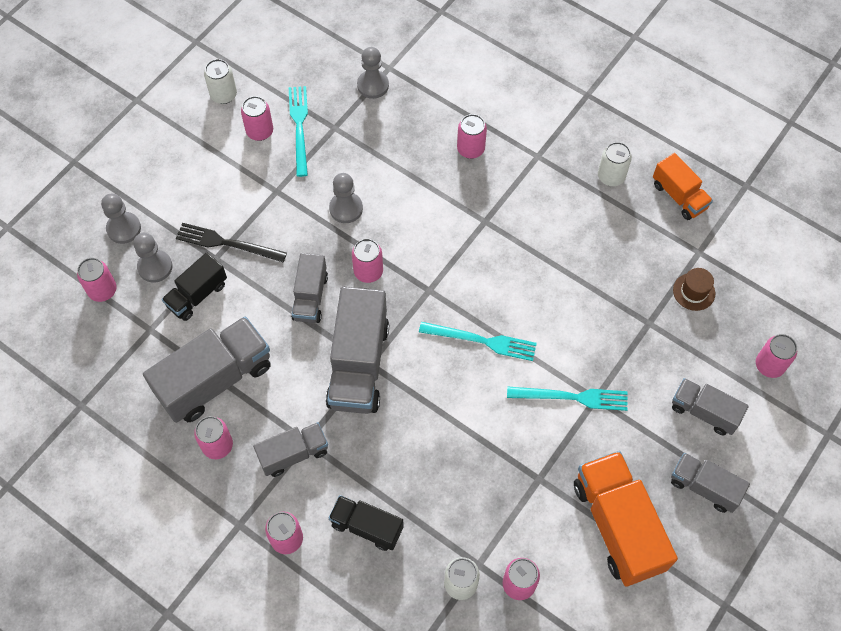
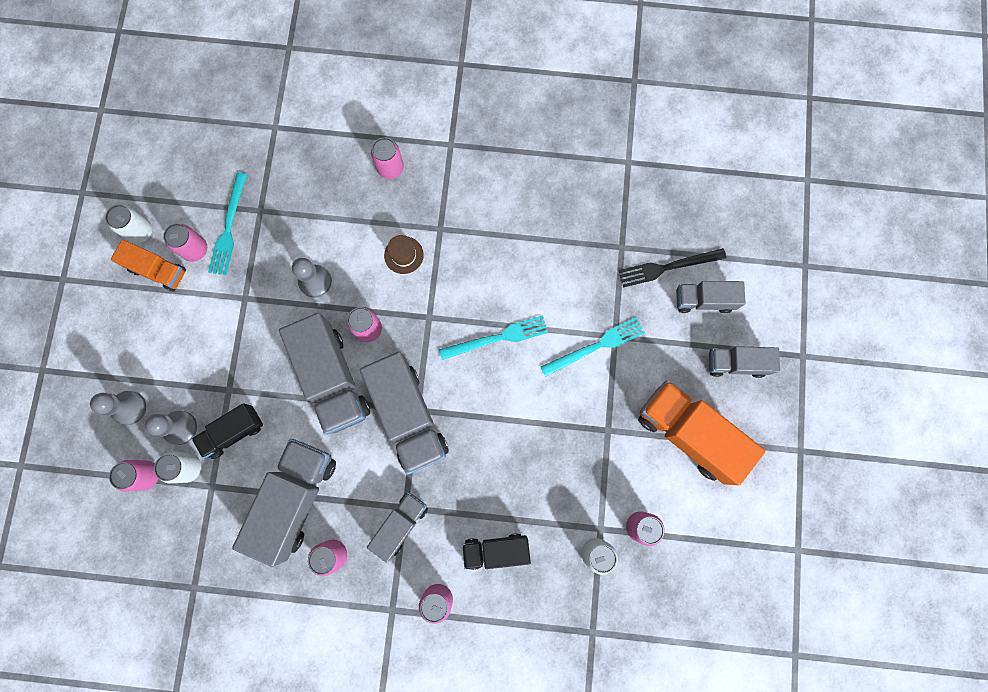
camera: 30 degrees left, 15 degrees up
(197, 295) = (233, 432): black truck -> black truck turned 45 degrees clockwise
(228, 243) = (231, 370): black fork -> black fork (668, 267)
(299, 128) = (229, 227): turquoise fork -> turquoise fork turned 135 degrees counterclockwise
(310, 297) = (332, 379): grey truck -> grey truck, size x1.74
(373, 85) = (270, 151): grey pawn -> none
(611, 176) = (521, 131): white can -> white can (188, 467)
(679, 196) = (586, 119): orange truck -> orange truck (158, 270)
(694, 291) = (642, 199): brown hat -> brown hat (404, 255)
(769, 365) = (733, 232): pink can -> none

